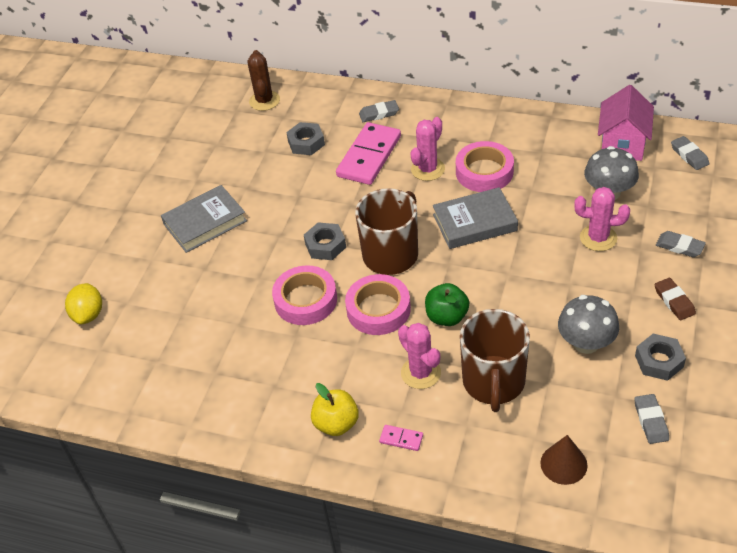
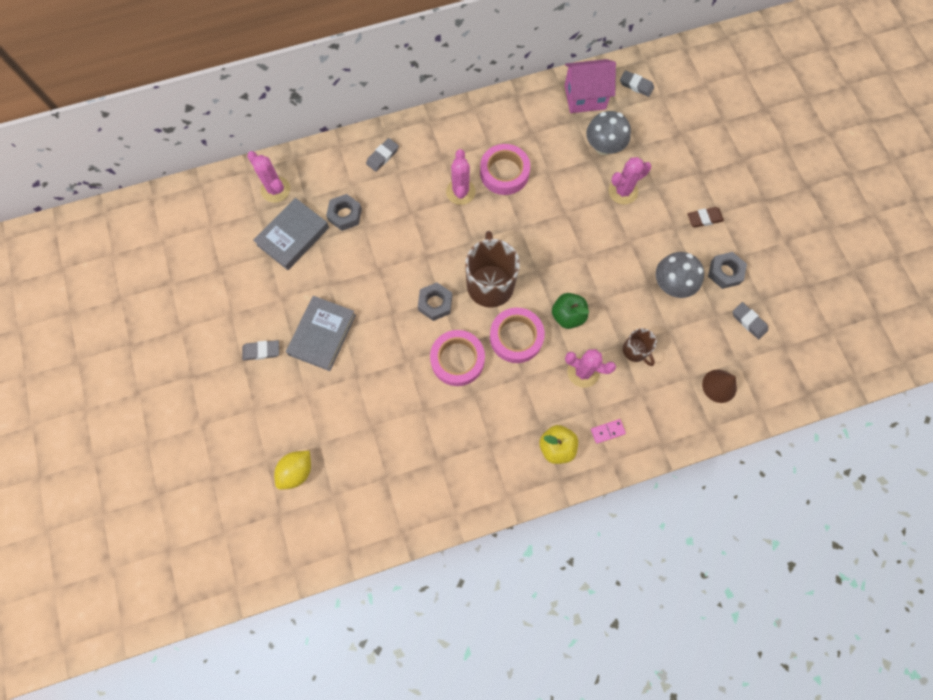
camera: 40 degrees left, 25 degrees up
(88, 314) = (297, 471): yellow lemon -> yellow lemon turned 75 degrees clockwise
(264, 101) = (275, 189): brown cactus -> pink cactus
(369, 156) = (406, 202): pink domino -> none
(475, 223) = (530, 223): grey book -> grey book (293, 236)
(493, 382) = (635, 351): brown mug -> brown mug, size x0.52
(622, 144) = (585, 97): pink house -> pink house turned 75 degrees counterclockwise
(674, 301) = (704, 218): brown eraser -> brown eraser turned 45 degrees counterclockwise
(679, 246) = (679, 170): grey eraser -> grey eraser (261, 351)

